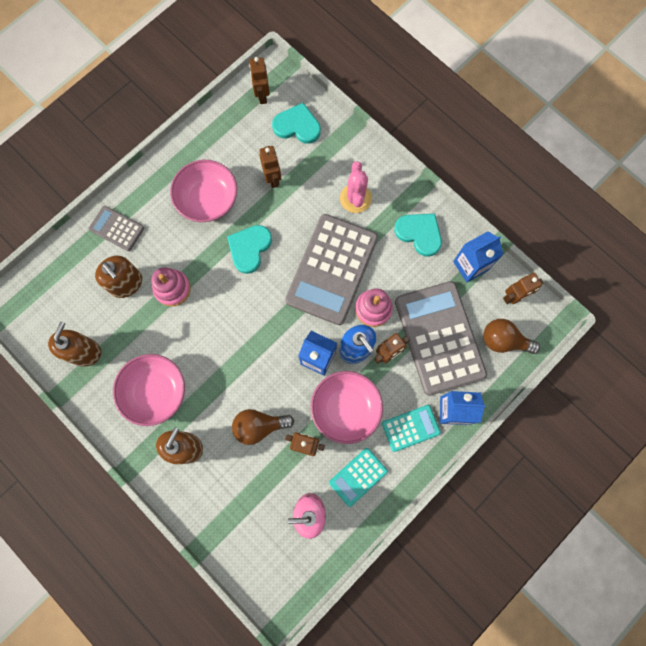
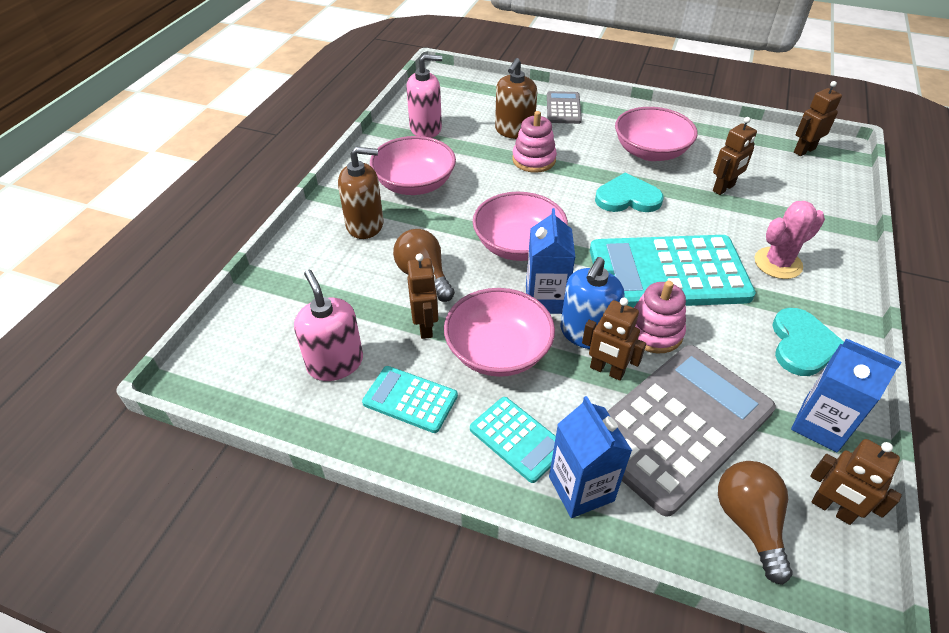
camera: 65 degrees right, 30 degrees down
(84, 352) = (426, 128): brown soap dispenser -> pink soap dispenser
(260, 349) = (518, 245): none -> pink bowl
(297, 126) = (804, 186): turquoise heart -> none
(332, 269) = (668, 273): grey calculator -> turquoise calculator

